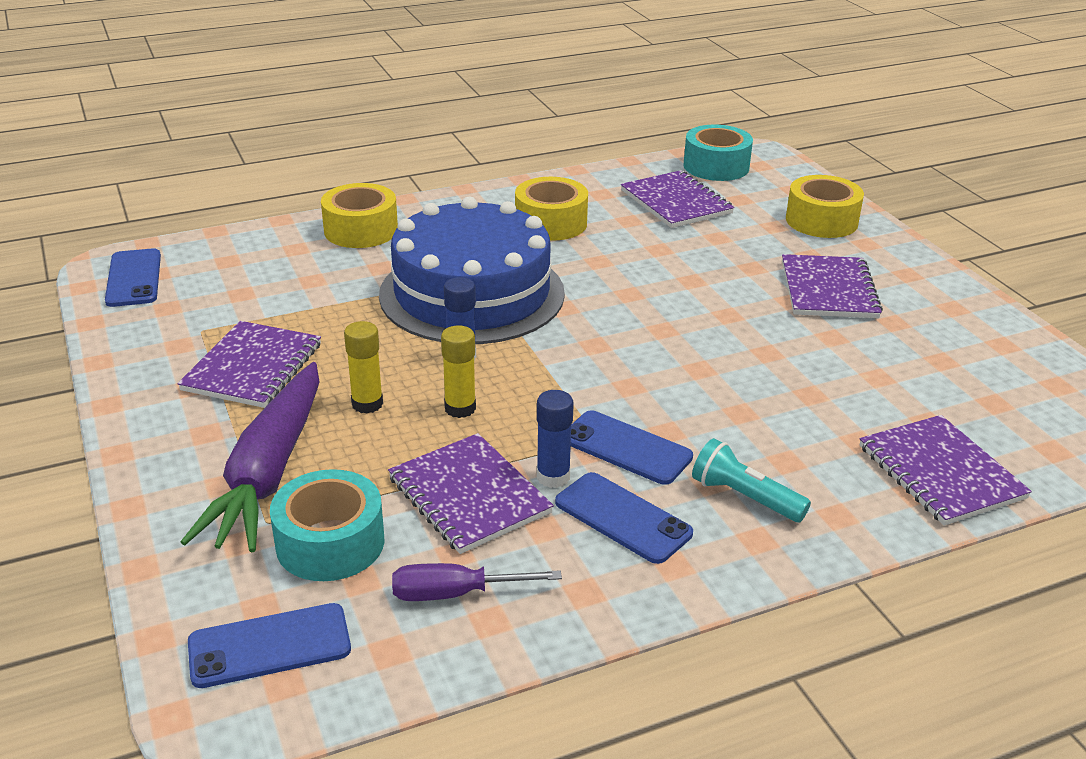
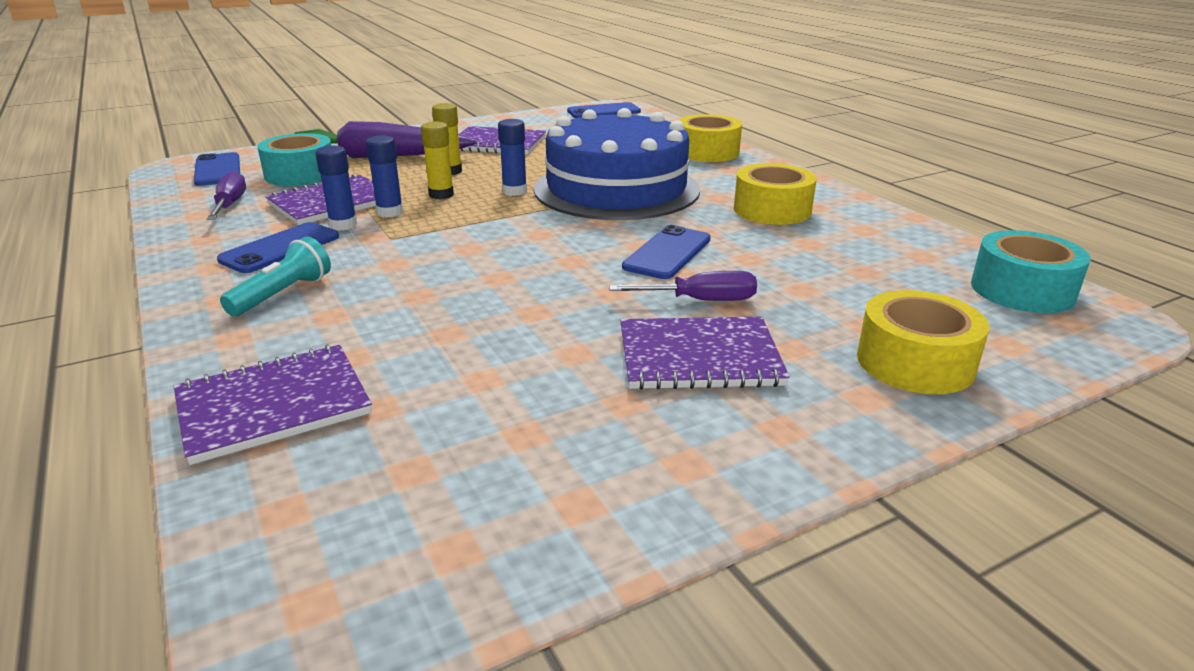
camera: 85 degrees right, 5 degrees down
(515, 444) = (390, 212): none -> blue glue stick
(626, 448) = (373, 248): blue phone -> blue phone (667, 253)
(675, 202) = (880, 266): purple notebook -> none
(741, 279) = (700, 300): none -> purple screwdriver

